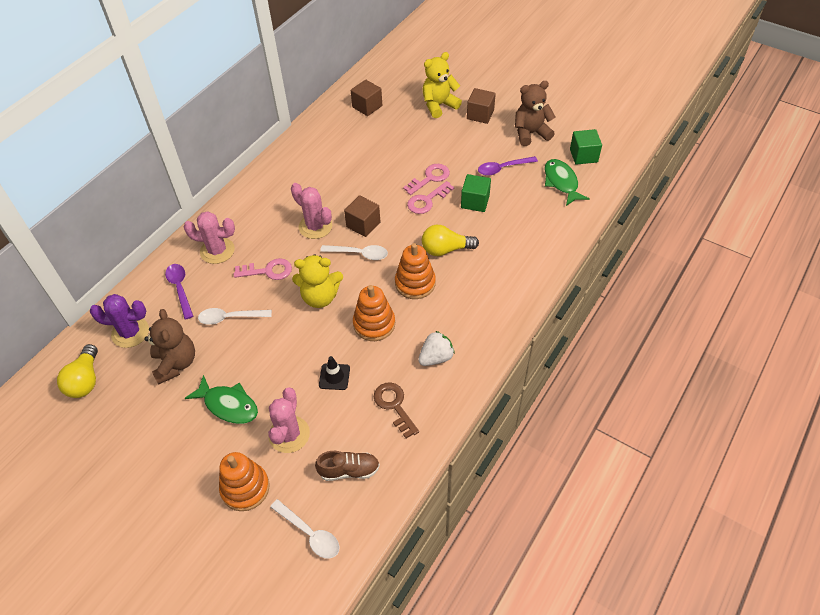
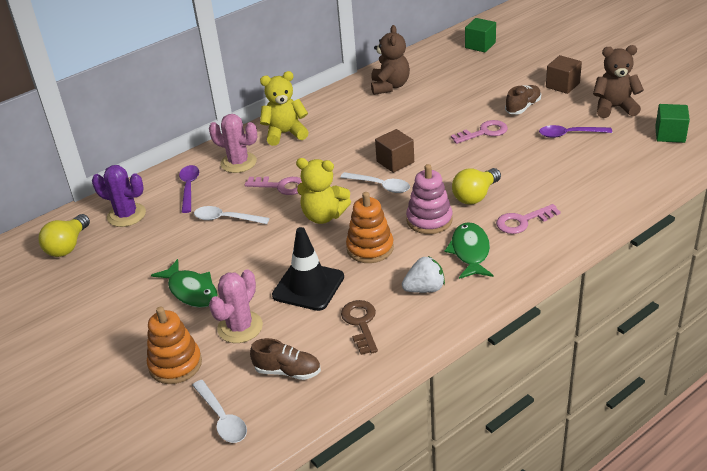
camera: 20 degrees right, 15 degrees down
(176, 363) = (157, 247): brown teddy bear -> brown teddy bear (390, 86)
(315, 226) = (344, 157): pink cactus -> none
(334, 377) = (308, 286): black traffic cone -> black traffic cone, size x1.83
(367, 106) = (441, 65): brown cube -> none
(415, 283) = (429, 220): orange stacking toy -> pink stacking toy
(427, 200) = (473, 151): pink key -> pink key (523, 221)
(439, 105) = (519, 72): yellow teddy bear -> yellow teddy bear (285, 133)
(445, 249) = (475, 196): yellow light bulb -> yellow light bulb turned 60 degrees counterclockwise
(454, 144) = (523, 107): none -> brown shoe
(475, 201) = (526, 159): green cube -> green cube (480, 45)
(561, 182) = (633, 155): green fish -> green fish (470, 252)

